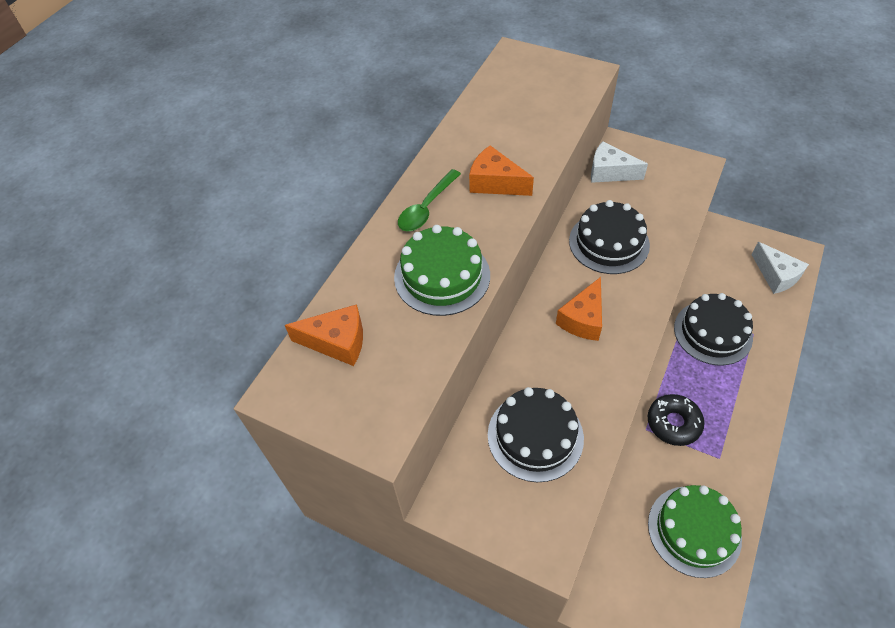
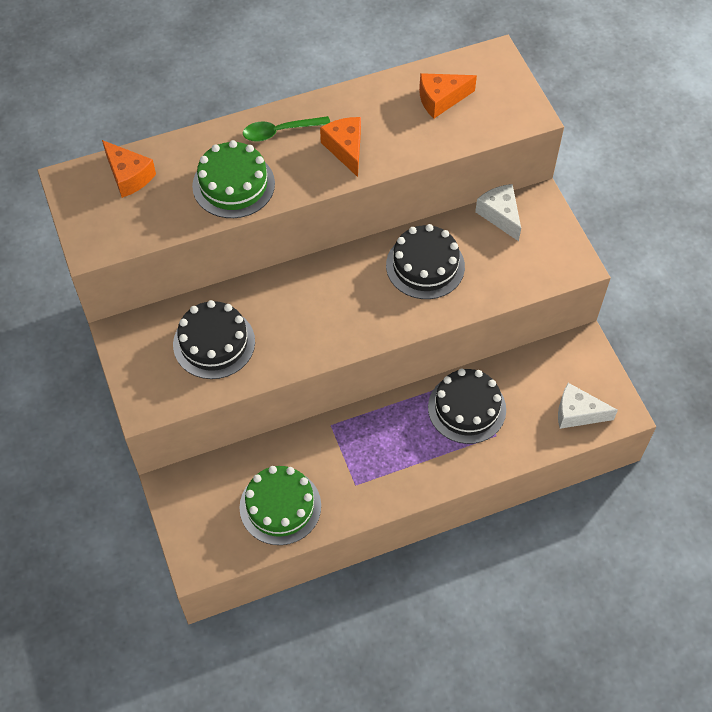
camera: 40 degrees right, 5 degrees up
(583, 319) = (336, 301): orange cheese -> orange cheese (441, 99)
(673, 423) = (354, 438): black donut -> none
(776, 275) = (577, 413): white cheese -> white cheese turned 90 degrees clockwise

